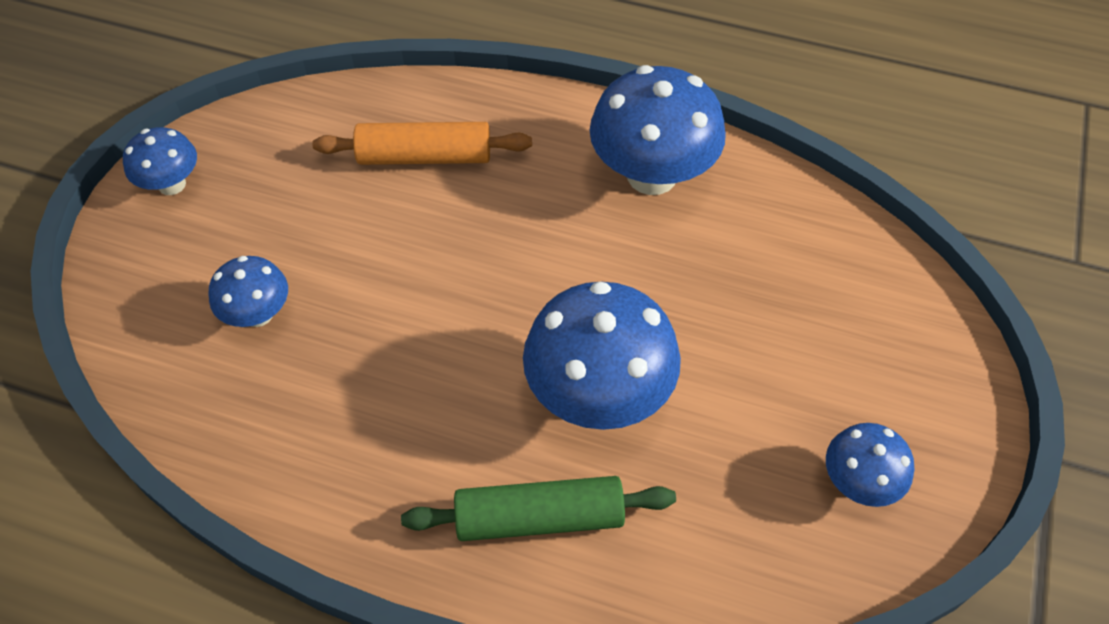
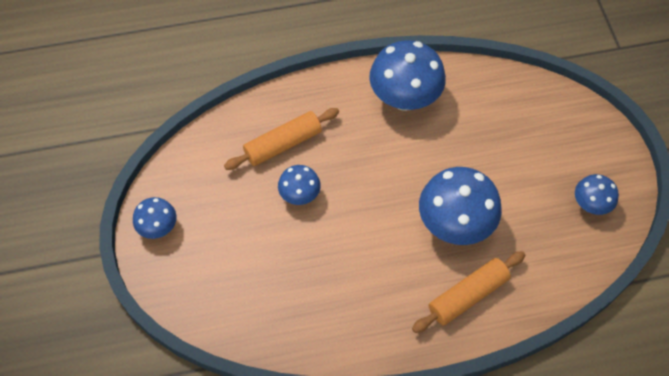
camera: 30 degrees left, 5 degrees up
(258, 314) = (262, 272): blue mushroom -> blue mushroom (299, 195)
(539, 517) = (468, 295): green rolling pin -> orange rolling pin

